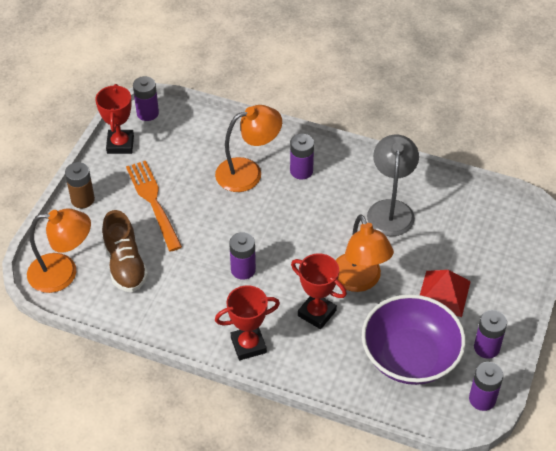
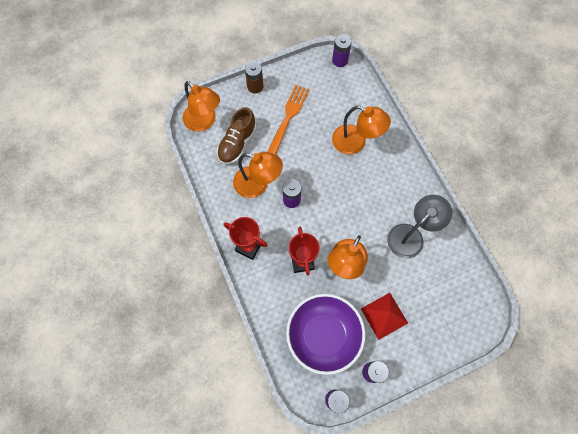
camera: 45 degrees right, 20 degrees up
(120, 144) = (306, 68): red trophy -> none
(192, 284) = (258, 185): none -> orange lamp
(301, 171) = (386, 167): purple battery -> none

